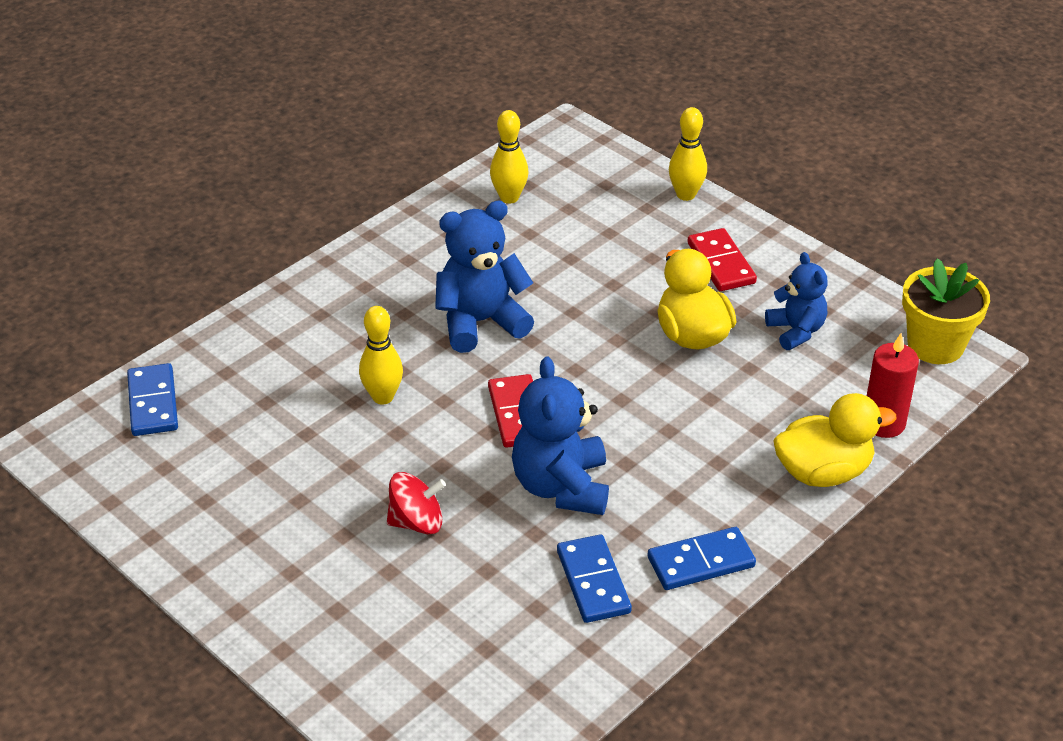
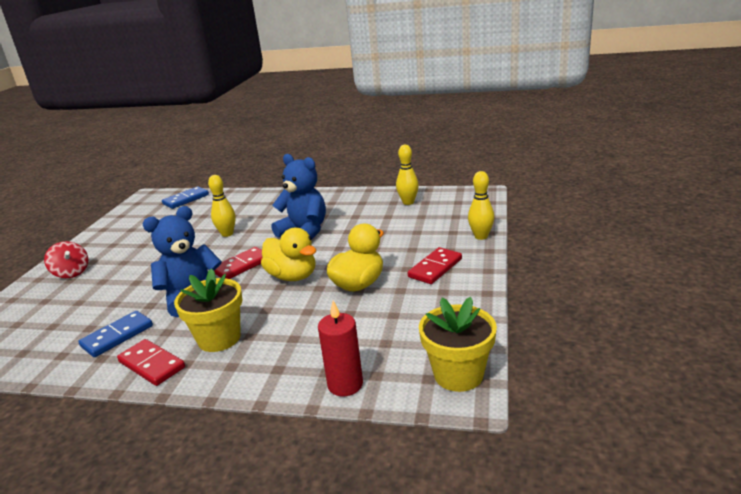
camera: 60 degrees right, 15 degrees down
(417, 522) = (141, 274): red spinning top -> red spinning top (71, 273)
(698, 489) = (219, 338): none -> yellow flower pot
(701, 562) = (151, 365): blue domino -> red domino
(796, 331) = (403, 314): blue teddy bear -> none
(823, 472) = (270, 378): yellow duck -> yellow duck (292, 276)

